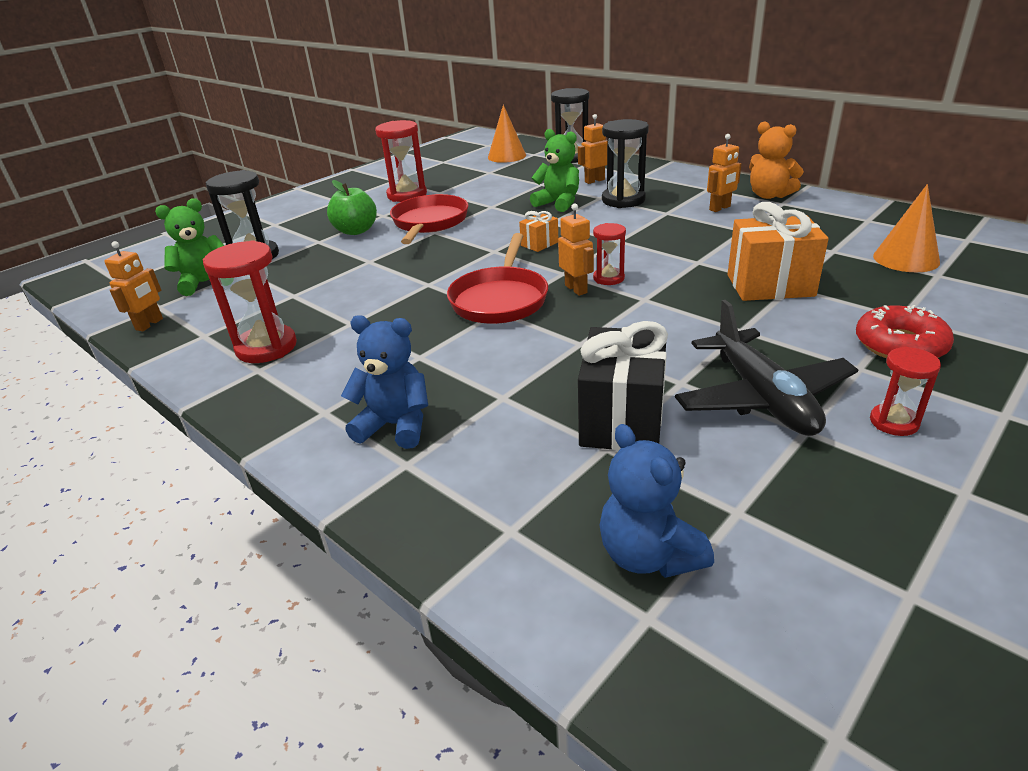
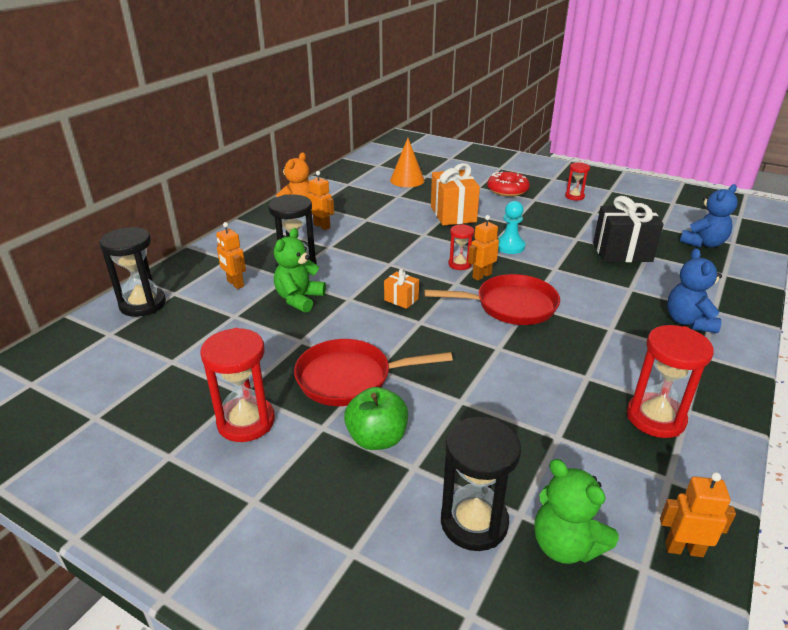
camera: 105 degrees left, 0 degrees up
(507, 156) = (106, 356): orange cone -> none
(656, 317) = (509, 246): none -> turquoise pawn
(762, 397) = (575, 220): black plane -> none

